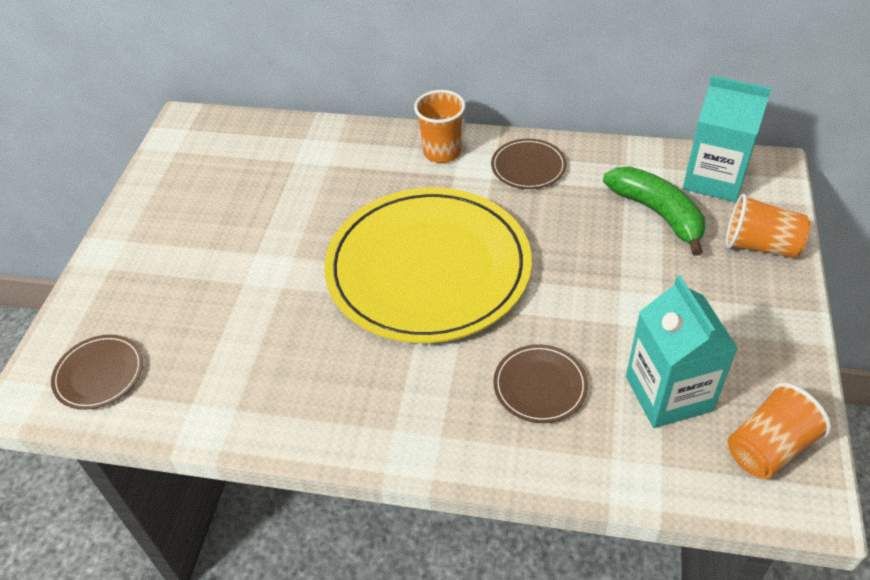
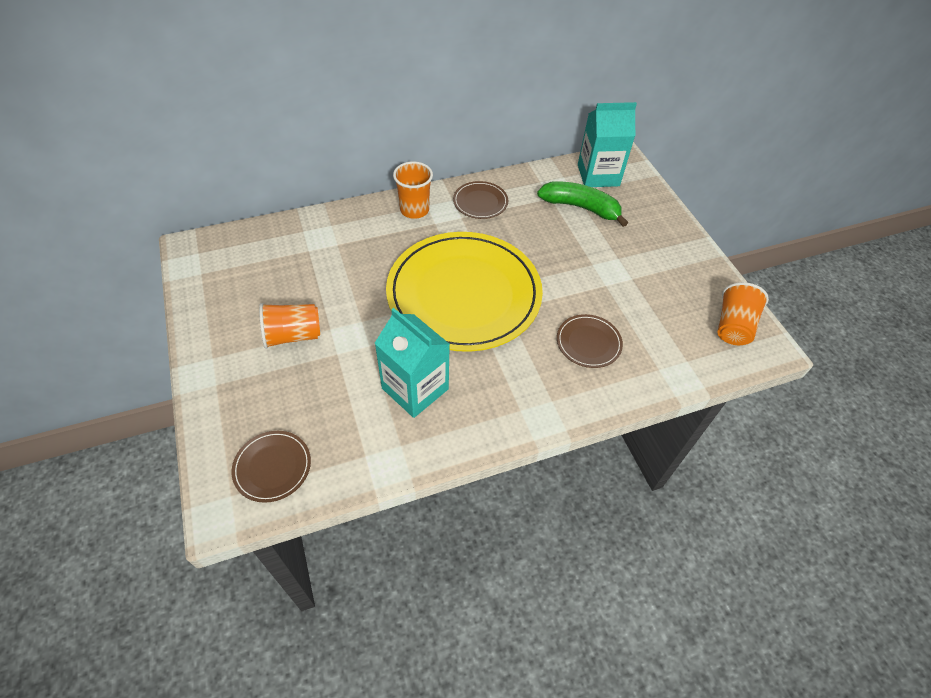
camera: 35 degrees left, 5 degrees up
(668, 393) = (662, 317): turquoise carton -> turquoise carton (415, 389)
(760, 245) = (650, 208): orange cup -> orange cup (293, 335)

